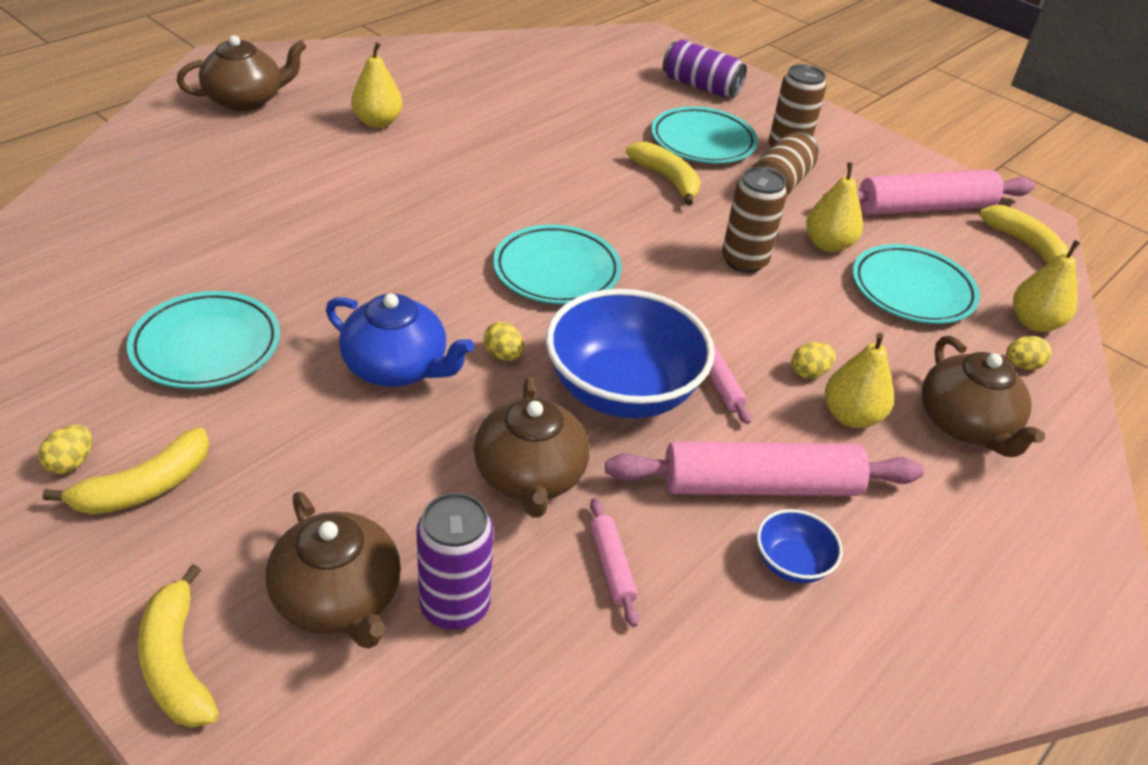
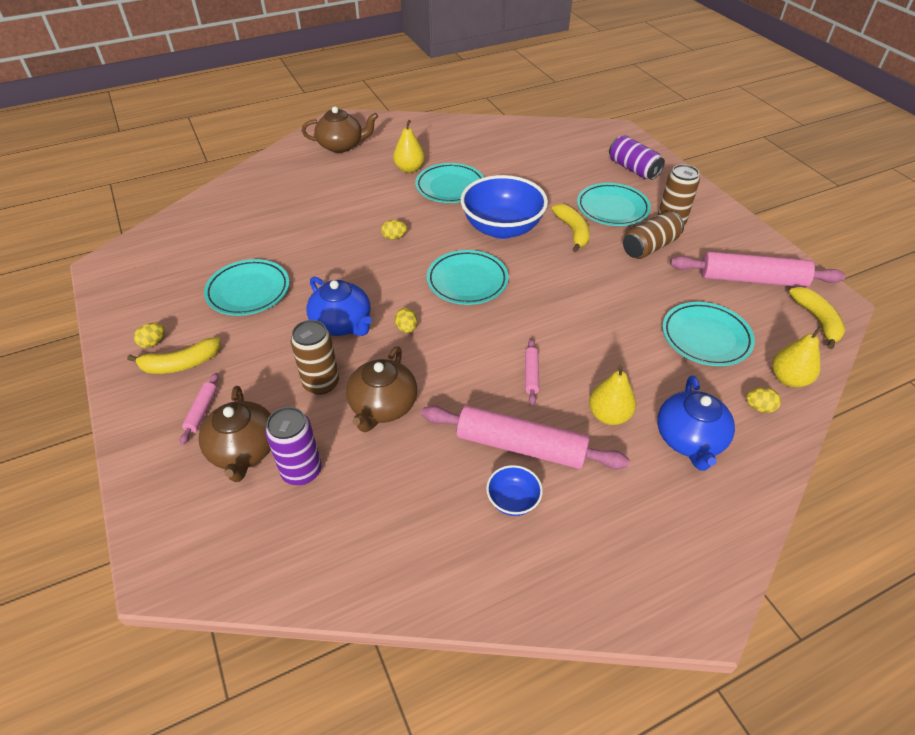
camera: 25 degrees right, 5 degrees up
(177, 662) = (150, 462): yellow banana -> none
(456, 141) = (450, 187): none -> turquoise plate
(612, 566) = (401, 472): pink rolling pin -> pink rolling pin (202, 411)
(622, 391) = (466, 366): blue bowl -> blue bowl (502, 228)
(744, 261) = (594, 296): brown can -> brown can (321, 383)
(809, 373) = (596, 380): yellow egg -> yellow egg (394, 237)
(828, 244) = (661, 294): yellow pear -> none
(965, 424) = (689, 439): brown teapot -> blue teapot

